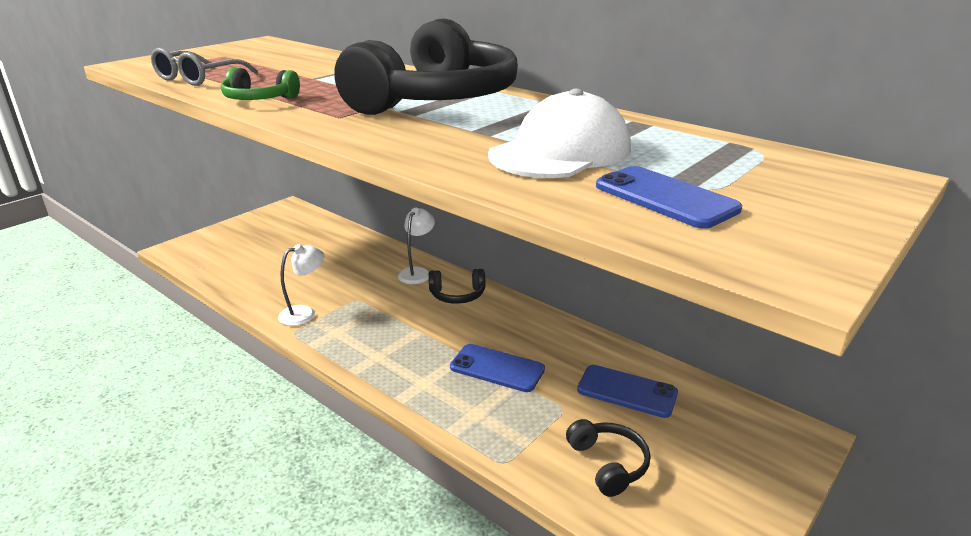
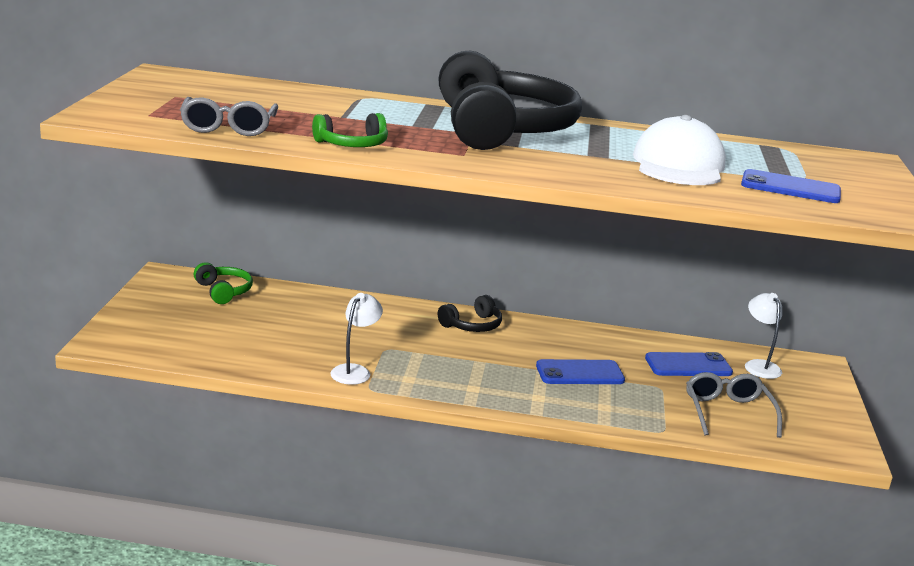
camera: 35 degrees left, 5 degrees down
(307, 226) = (224, 291): none -> green headphones
(417, 272) = (408, 314): white lamp -> white lamp (759, 365)
(608, 464) = (728, 412): black headphones -> grey glasses

